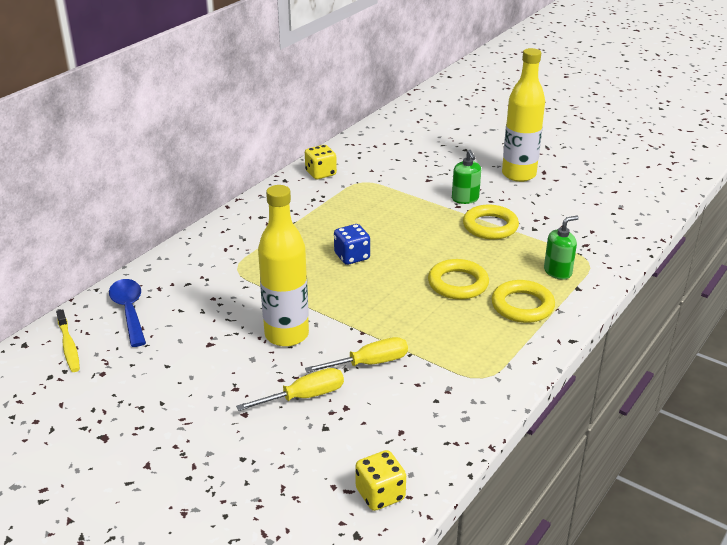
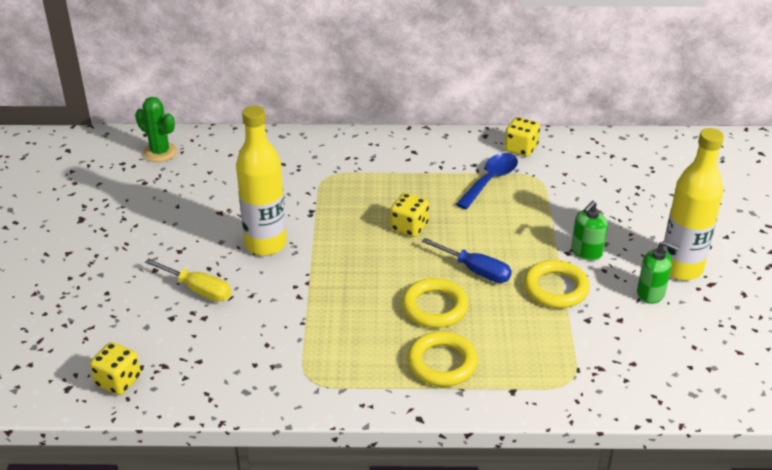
camera: 55 degrees right, 5 degrees up
(68, 346) = (160, 152): yellow toothbrush -> green cactus
(129, 311) = (223, 156): blue spoon -> blue spoon (490, 180)
(352, 256) = (409, 227): blue dice -> yellow dice
(369, 363) = (269, 305): yellow screwdriver -> none
(436, 249) = (475, 270): none -> blue screwdriver
(557, 271) = (526, 366): green soap dispenser -> green soap dispenser (651, 293)

